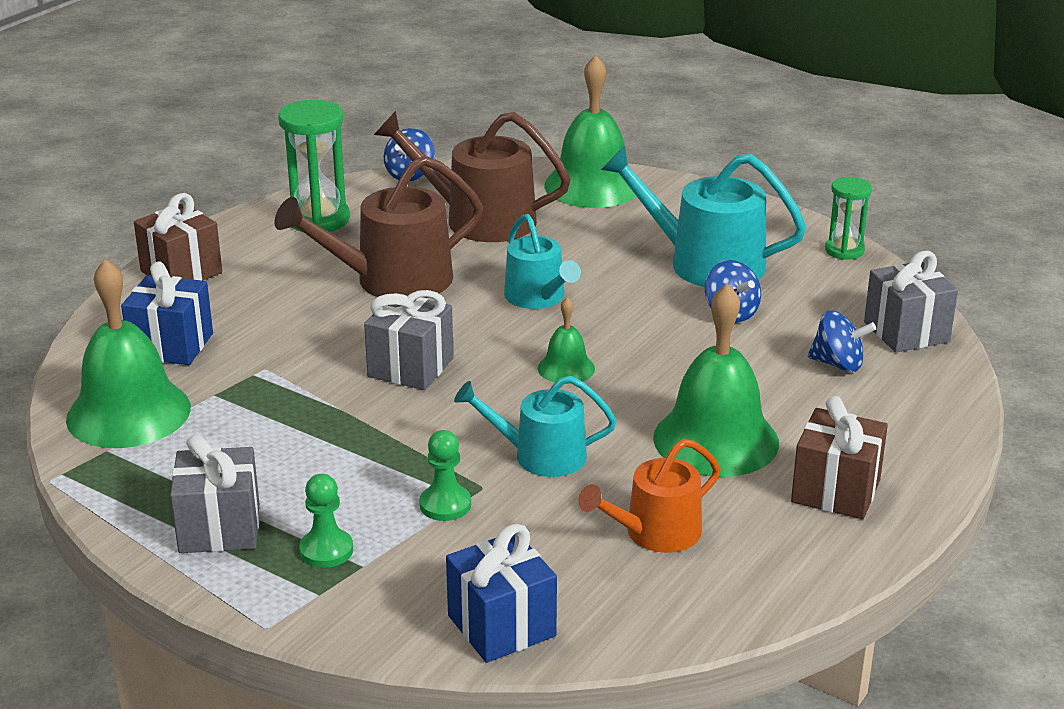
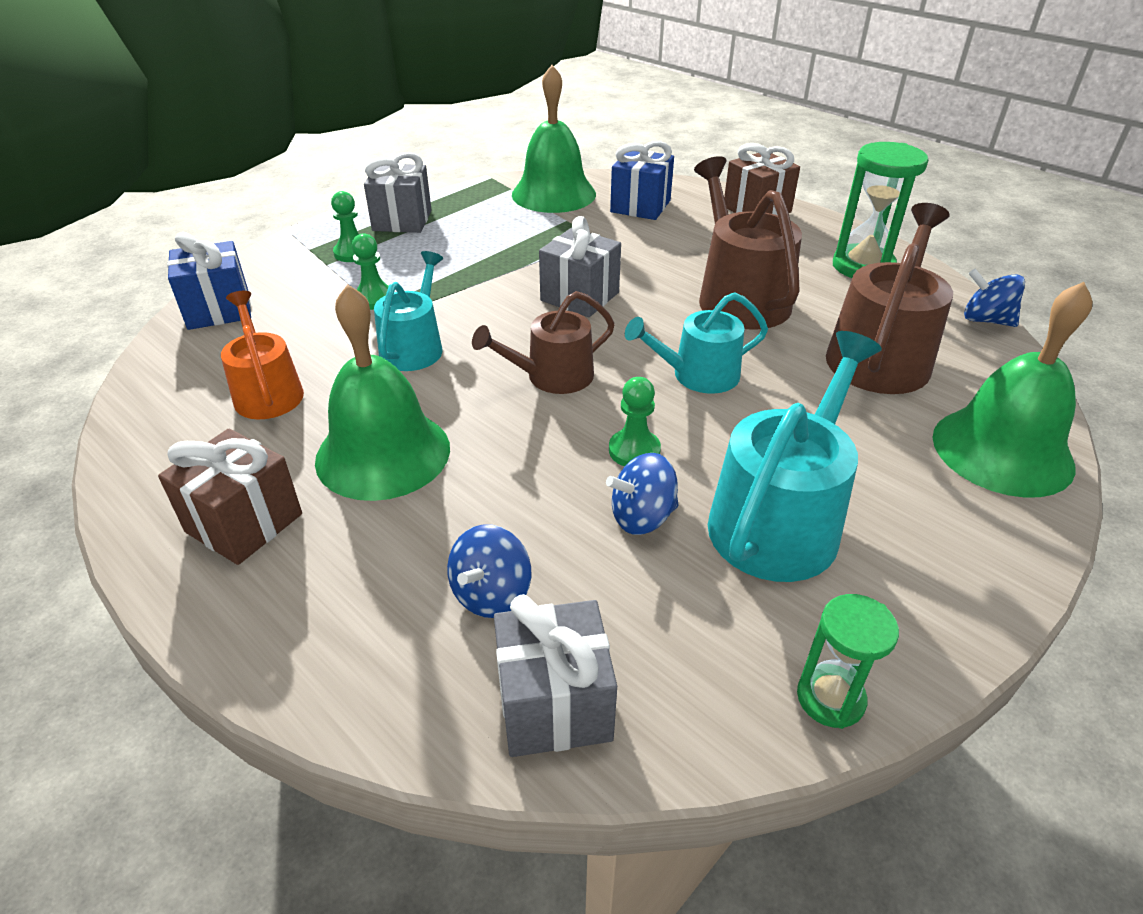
camera: 100 degrees right, 10 degrees up
(566, 368) = (552, 377): green bell -> brown watering can
(656, 321) = (634, 450): none -> green pawn

